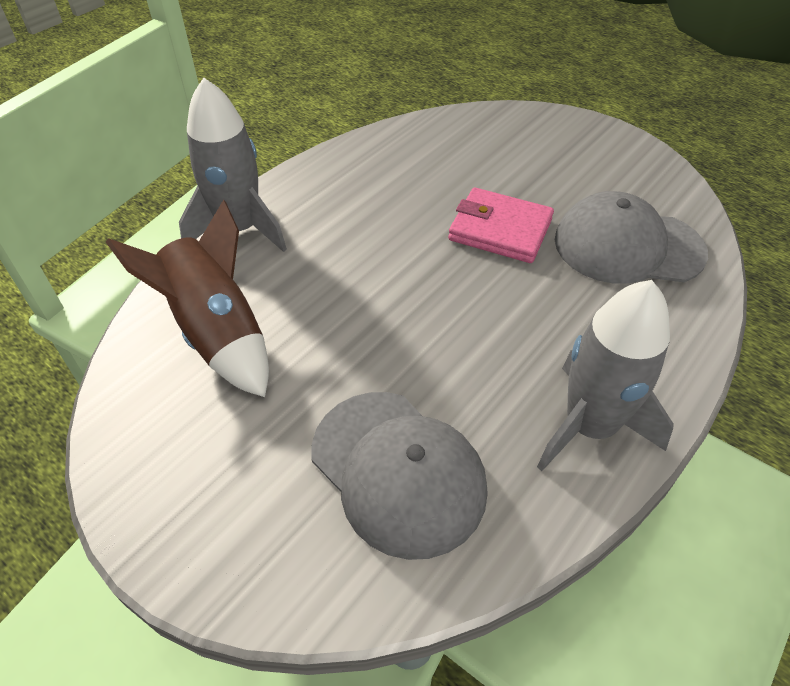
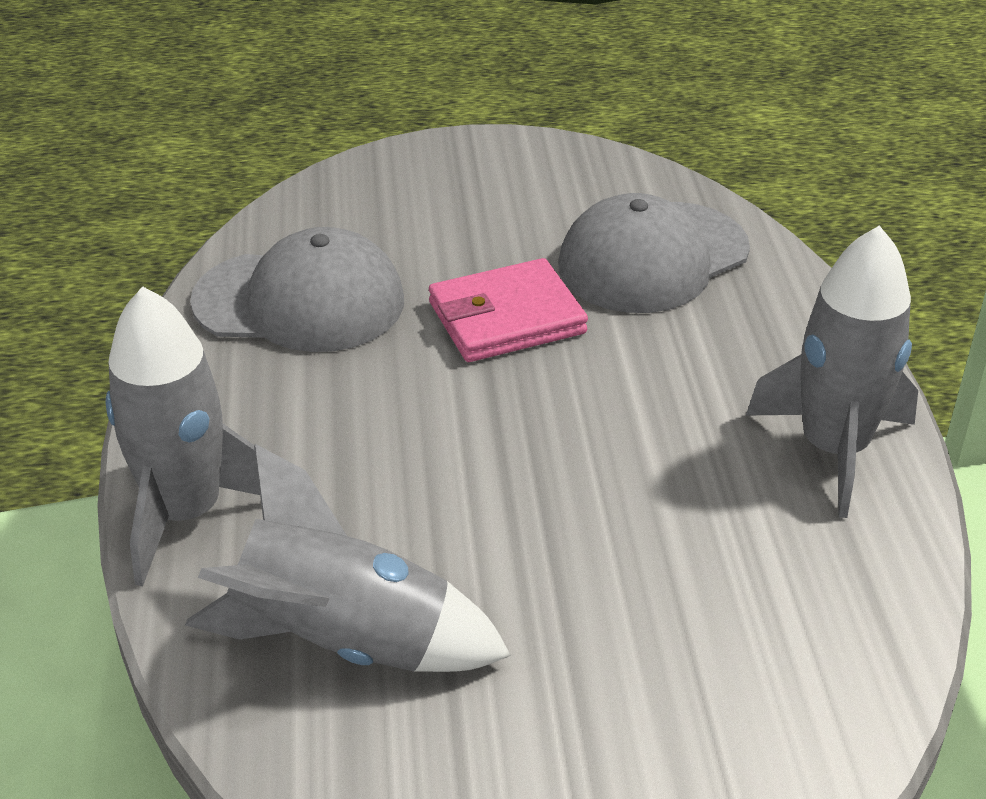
camera: 45 degrees left, 10 degrees down
(218, 333) = (344, 642): brown rocket -> grey rocket
(398, 471) = (732, 618): grey cap -> grey cap (300, 301)

